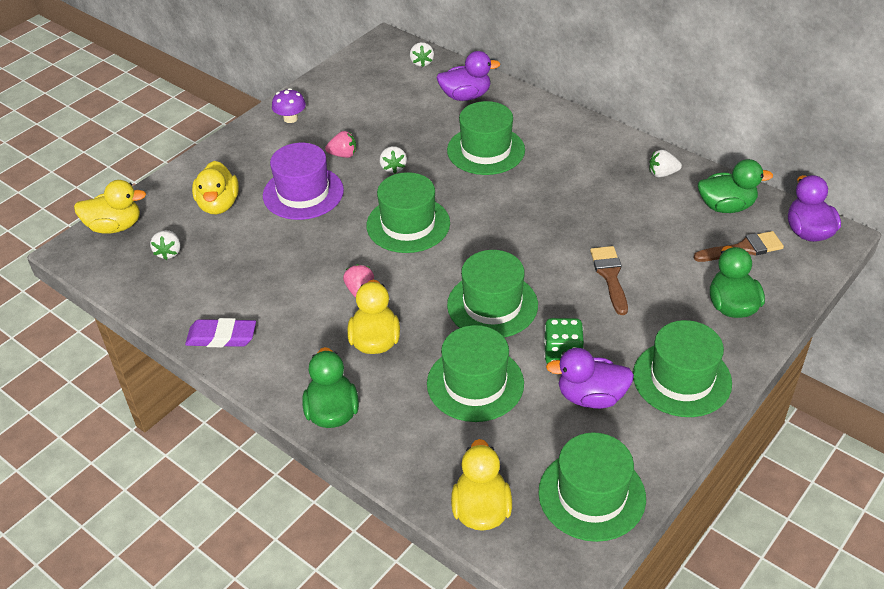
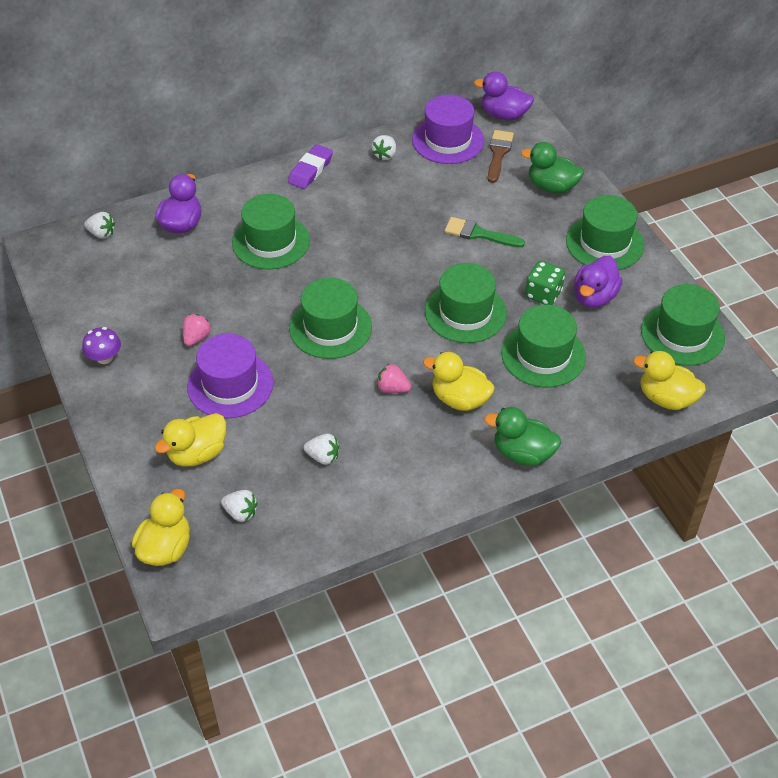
camera: 65 degrees left, 5 degrees up
(218, 205) = (197, 454): yellow duck -> yellow duck turned 120 degrees clockwise
(221, 337) = (387, 503): purple eraser -> purple eraser (310, 170)
(393, 168) = (245, 310): white strawberry -> white strawberry (323, 457)
(610, 276) = (479, 234): brown brush -> green brush
(726, 206) = (448, 140): green duck -> purple hat

